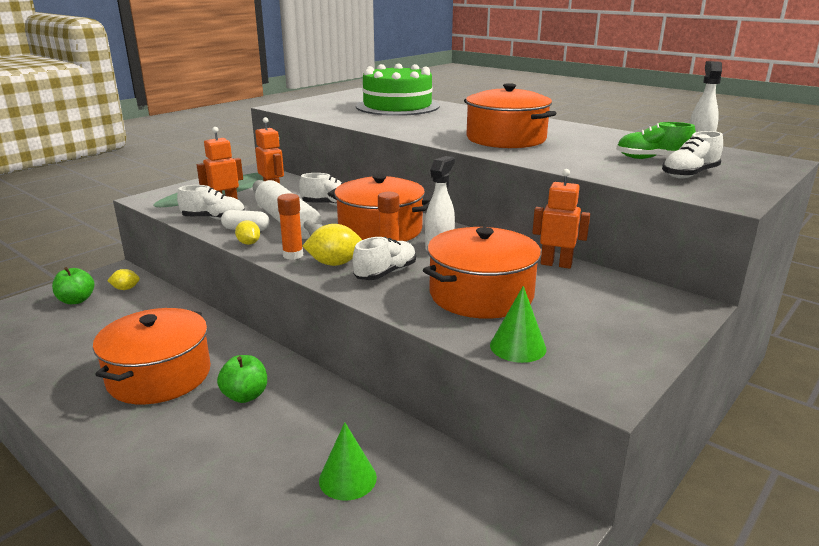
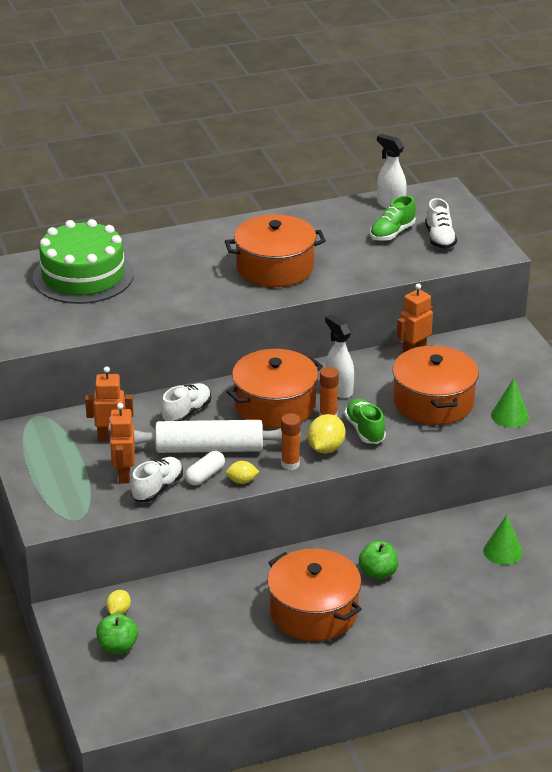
camera: 60 degrees left, 10 degrees up
(386, 273) = (365, 430): white shoe -> green shoe

